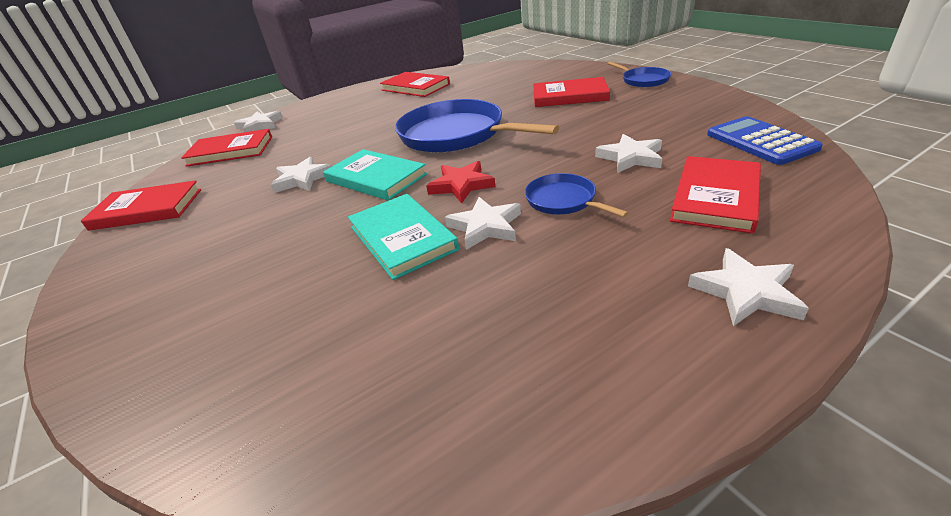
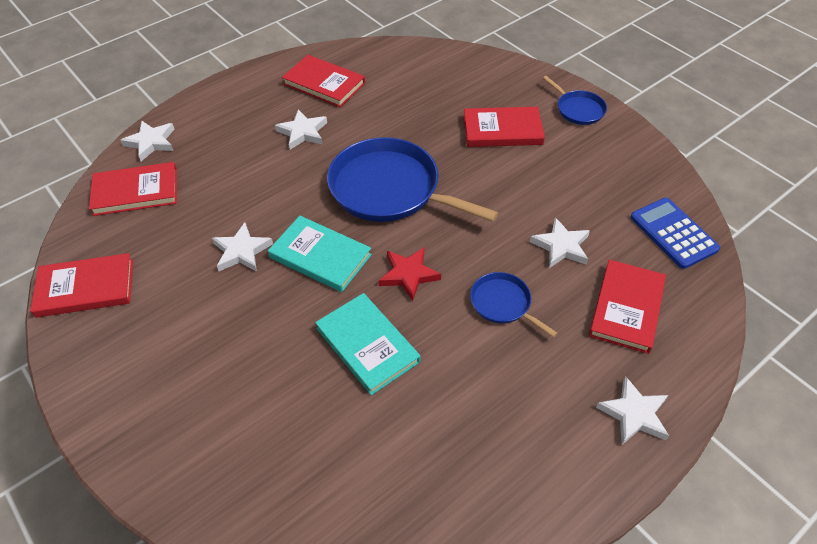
camera: 10 degrees left, 15 degrees up
(485, 226) = (438, 334): white star -> white star (303, 132)

